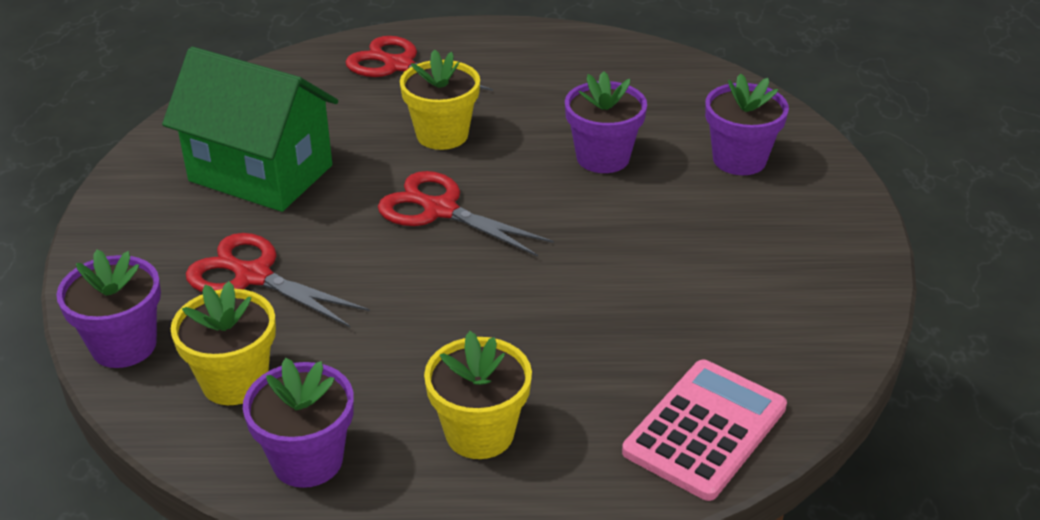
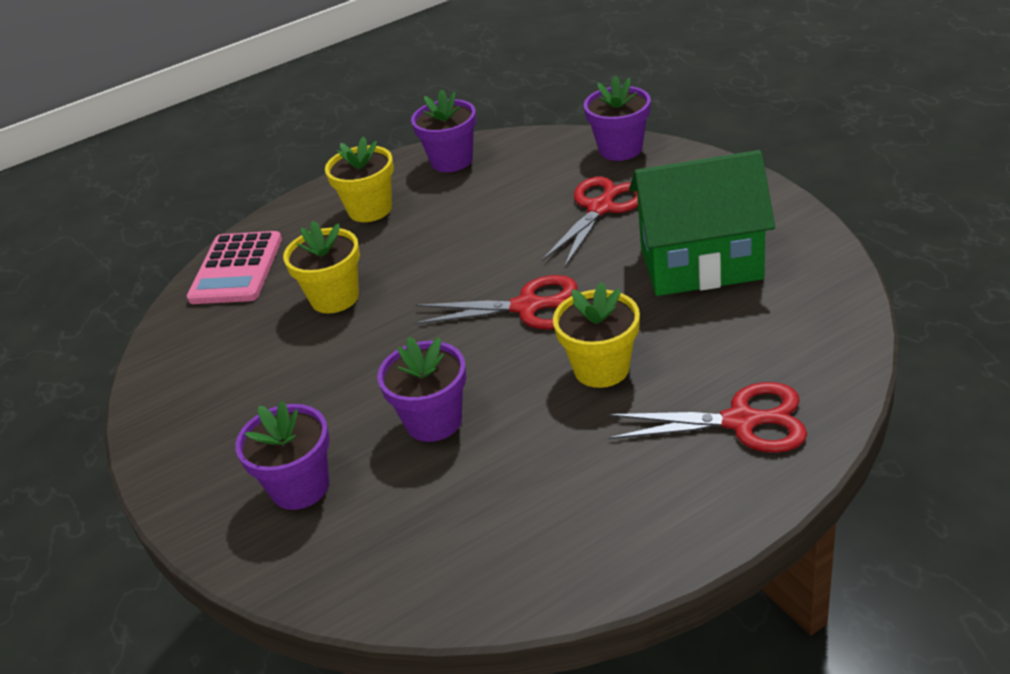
camera: 155 degrees right, 0 degrees up
(235, 381) = (534, 166): yellow flower pot -> yellow flower pot (335, 298)
(253, 276) = (600, 208): red scissors -> red scissors turned 60 degrees counterclockwise

